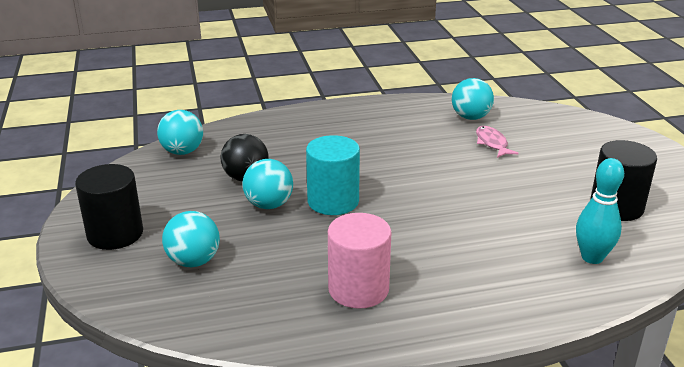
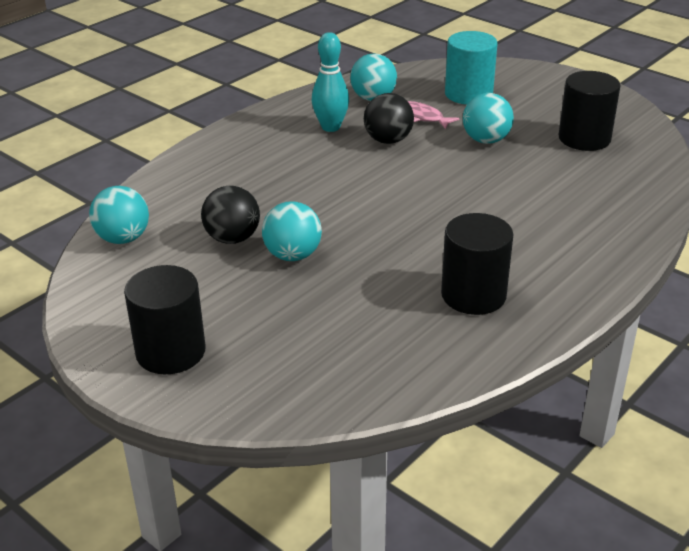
camera: 35 degrees left, 5 degrees up
(194, 261) = (292, 340): turquoise ball -> turquoise ball (486, 140)
(333, 201) = (350, 227): turquoise cylinder -> turquoise cylinder (468, 94)
(358, 289) = (473, 295): pink cylinder -> black cylinder
(442, 151) = (388, 140): none -> black ball
(592, 257) = (614, 188): turquoise bowling pin -> turquoise bowling pin (331, 127)

